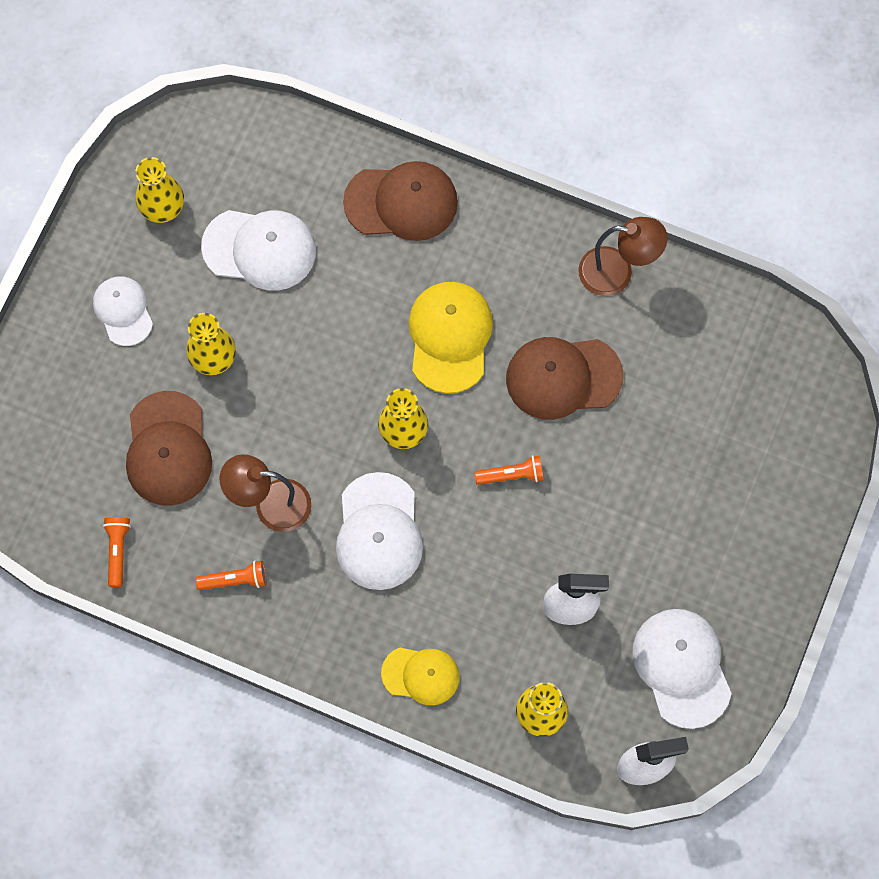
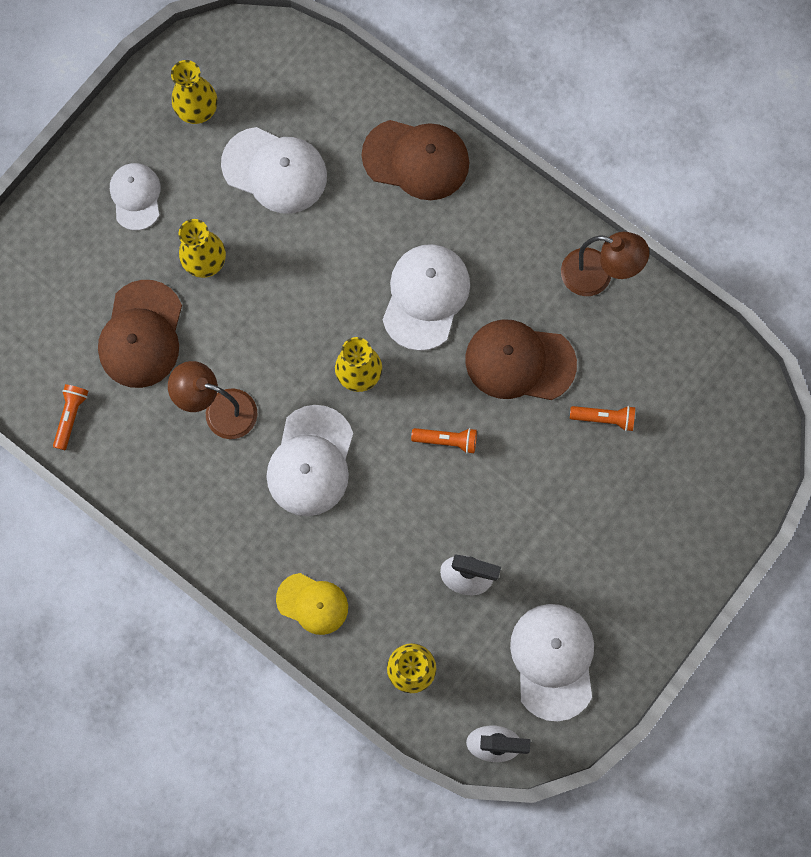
camera: 15 degrees right, 5 degrees up
(235, 580) = (169, 471): orange flashlight -> orange flashlight (604, 418)
(450, 337) = (426, 297): yellow cap -> white cap

